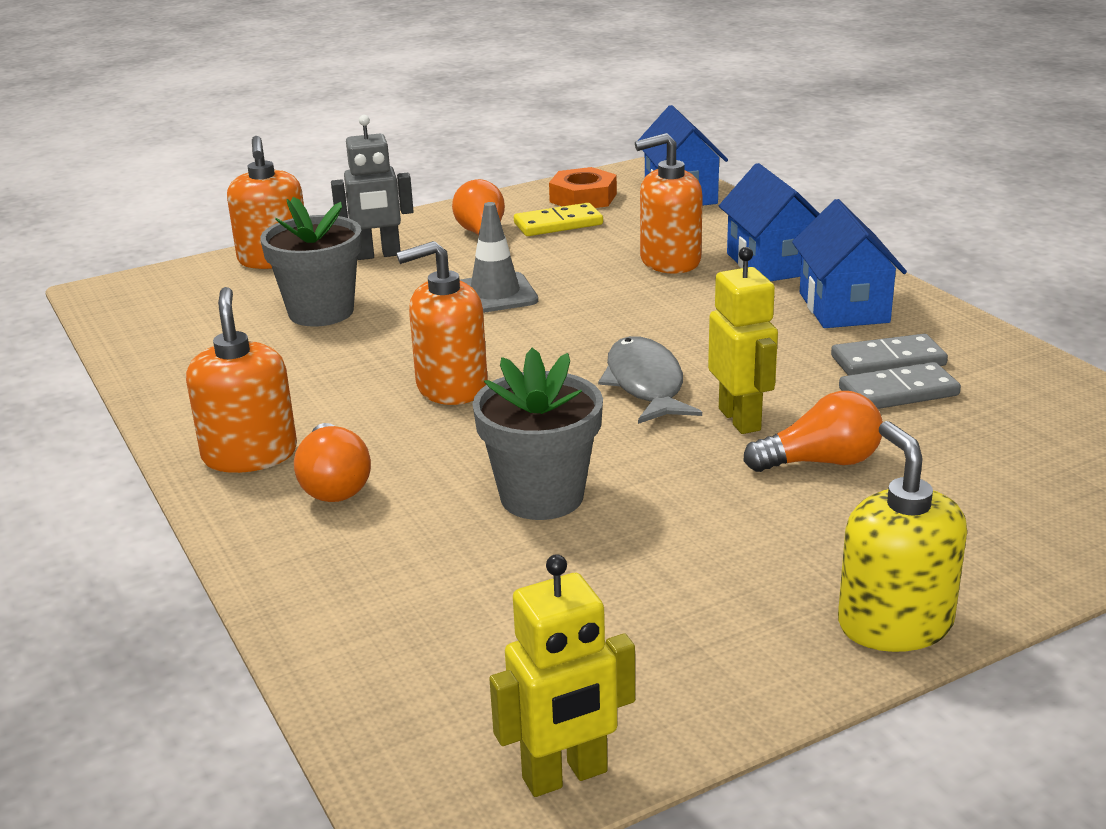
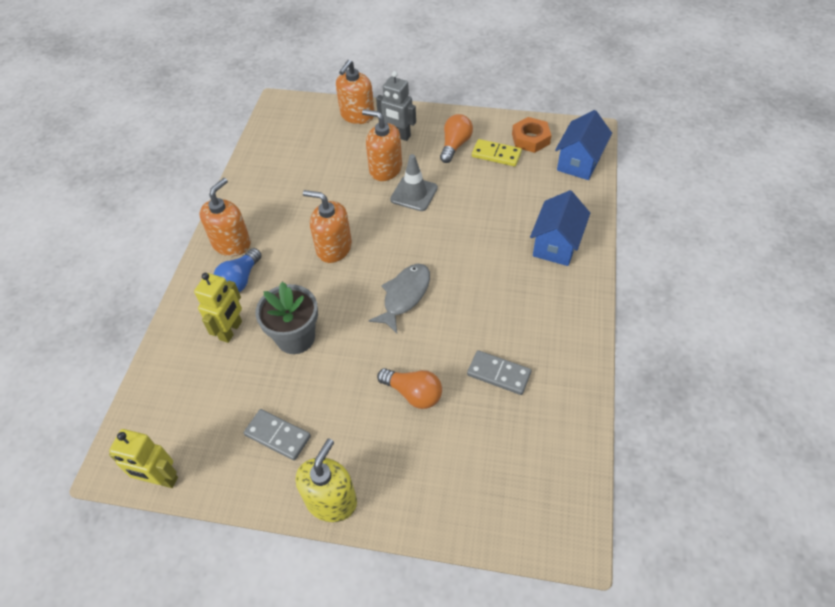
camera: 40 degrees right, 25 degrees up
(321, 312) = (338, 165): grey flower pot -> none
(334, 484) = (240, 280): orange light bulb -> blue light bulb
(669, 261) = (512, 214): orange soap dispenser -> orange soap dispenser (385, 169)
(740, 419) = (414, 344): yellow robot -> yellow robot (231, 330)
(843, 307) = (549, 299): blue house -> none
(888, 361) = (521, 350): grey domino -> grey domino (277, 436)

